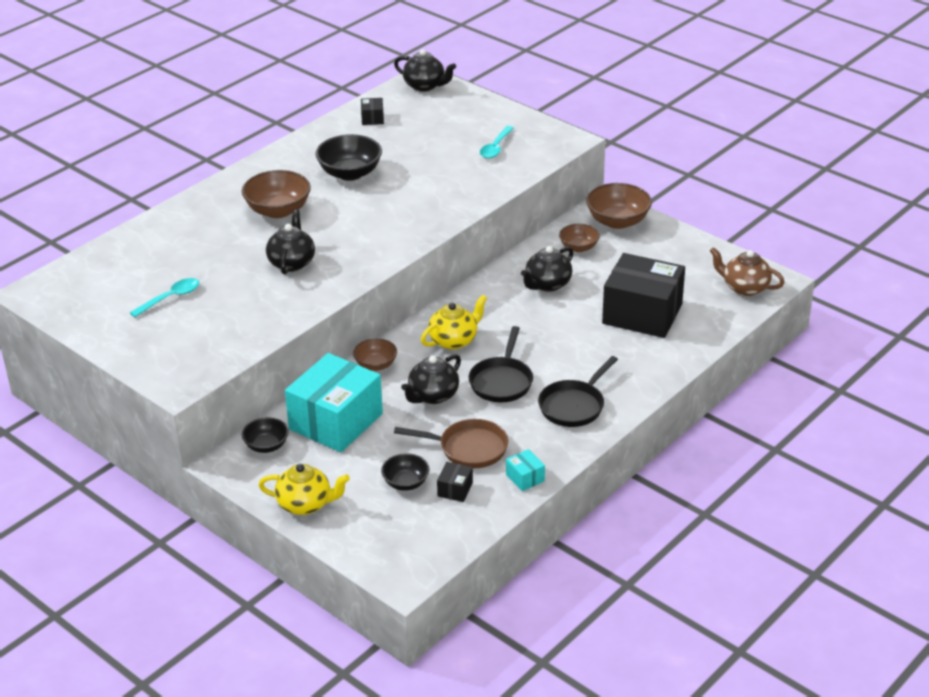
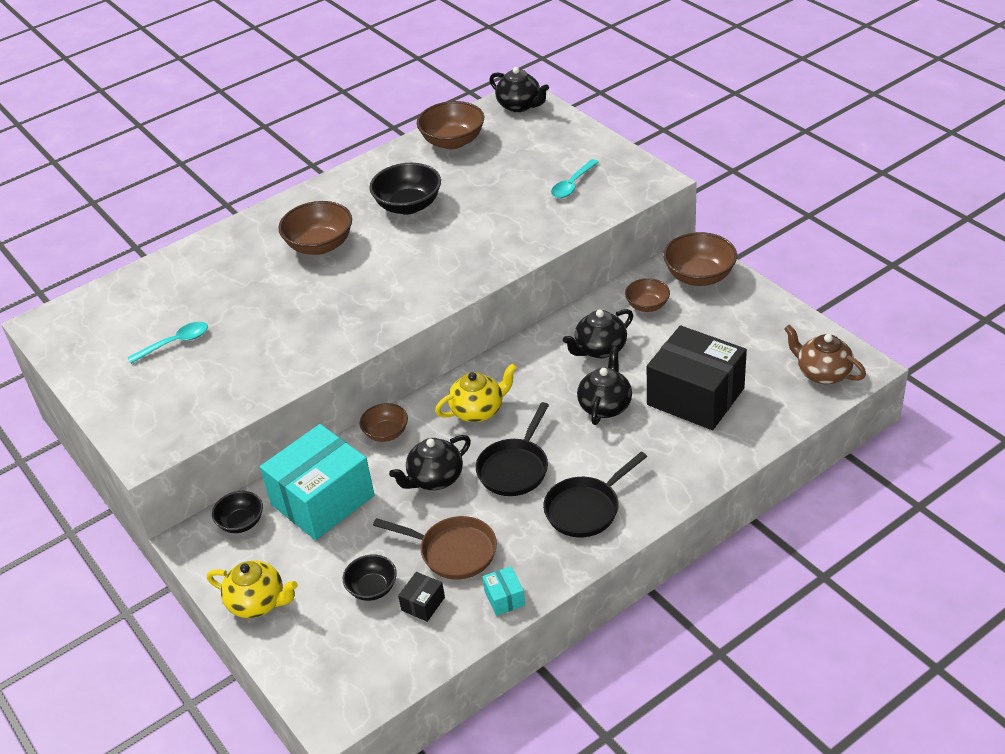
camera: 15 degrees right, 5 degrees up
(292, 262) = (312, 310): black teapot -> black teapot (605, 406)
(372, 118) = (453, 141): black box -> brown bowl

